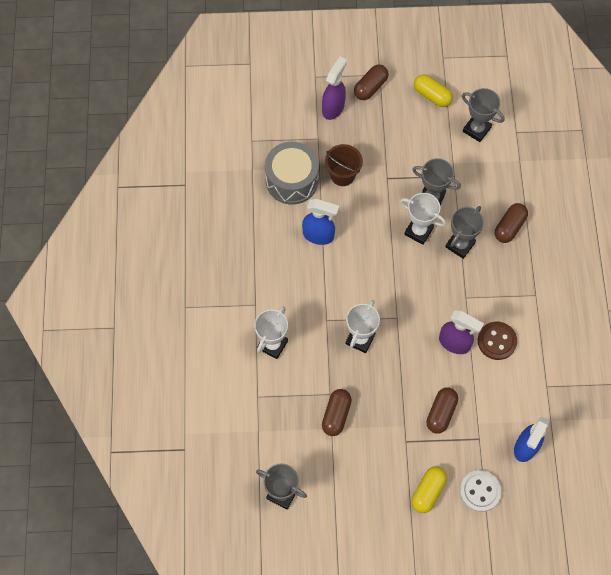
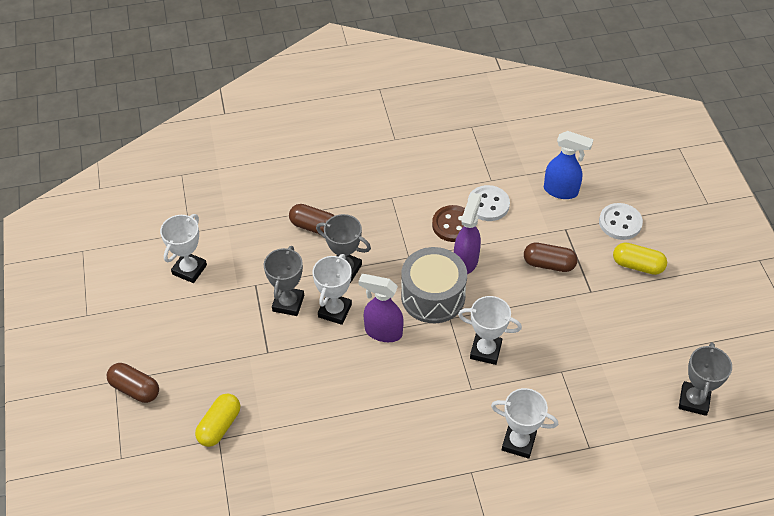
camera: 100 degrees left, 15 degrees down
(292, 180) = (286, 459): grey drum -> grey drum (433, 296)
(319, 235) = (360, 415): blue spray bottle -> none
(333, 108) = (169, 428): purple spray bottle -> purple spray bottle (382, 332)
(336, 415) = (584, 361): brown capsule -> none
(342, 175) = (270, 401): brown bucket -> none
(432, 95) = (144, 320): yellow capsule -> yellow capsule (219, 426)
(476, 129) = (189, 269): grey trophy -> white trophy
(517, 377) = (488, 204): none -> white button

